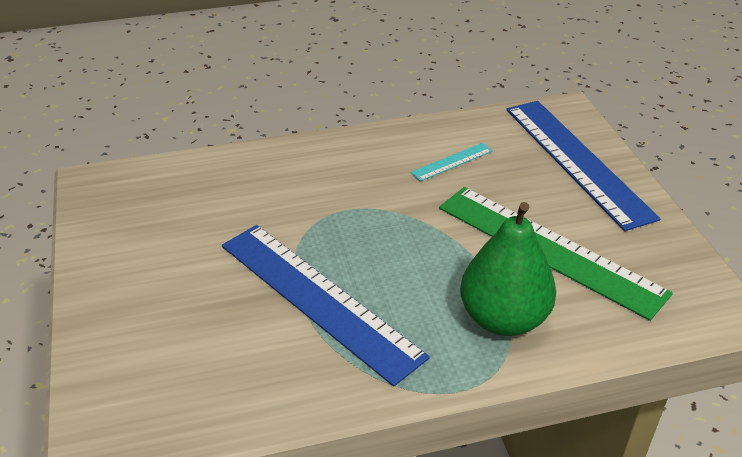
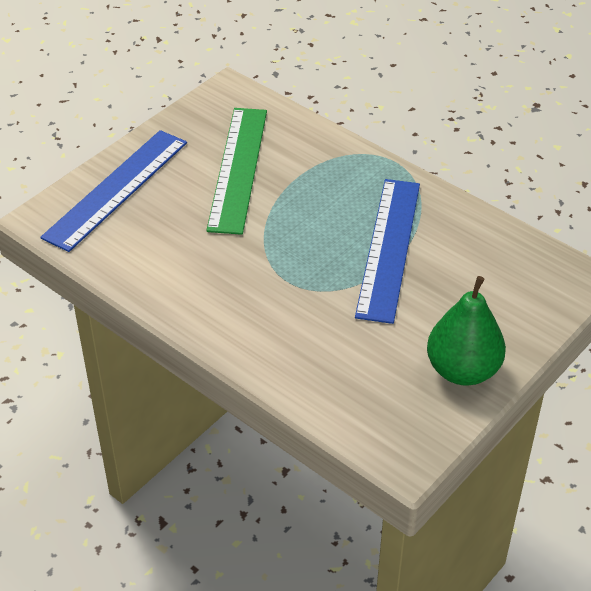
camera: 125 degrees left, 5 degrees up
(452, 162) = (176, 252): turquoise ruler -> none
(503, 318) = (322, 165): green pear -> green pear (462, 370)

